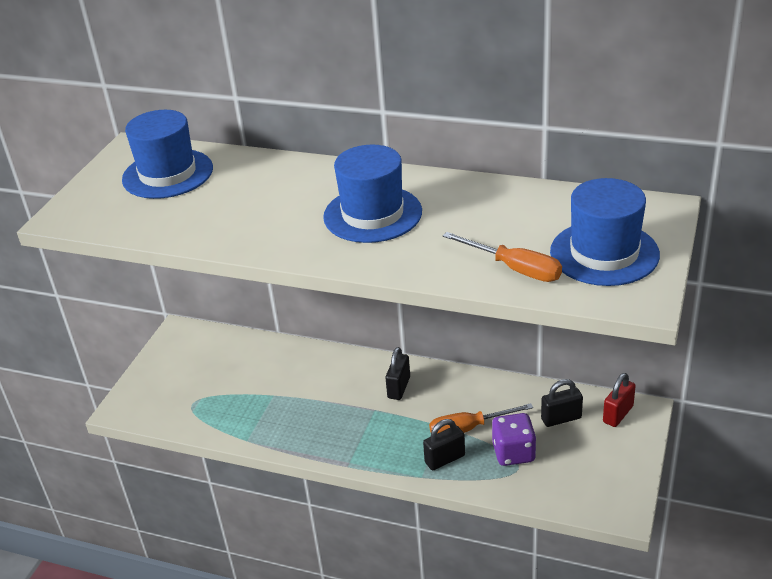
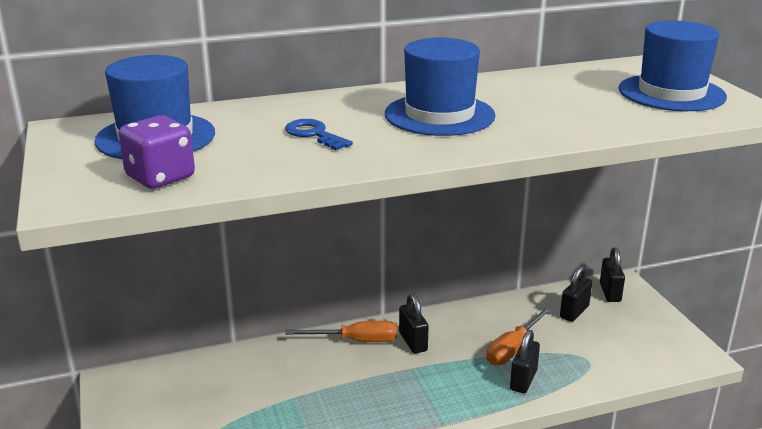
camera: 40 degrees left, 10 degrees down
(261, 205) = (314, 134): none -> blue key
(513, 453) = (571, 351): purple dice -> purple dice (160, 177)
(514, 269) = (628, 117): orange screwdriver -> orange screwdriver (356, 341)
(618, 414) = (610, 292): red padlock -> black padlock

